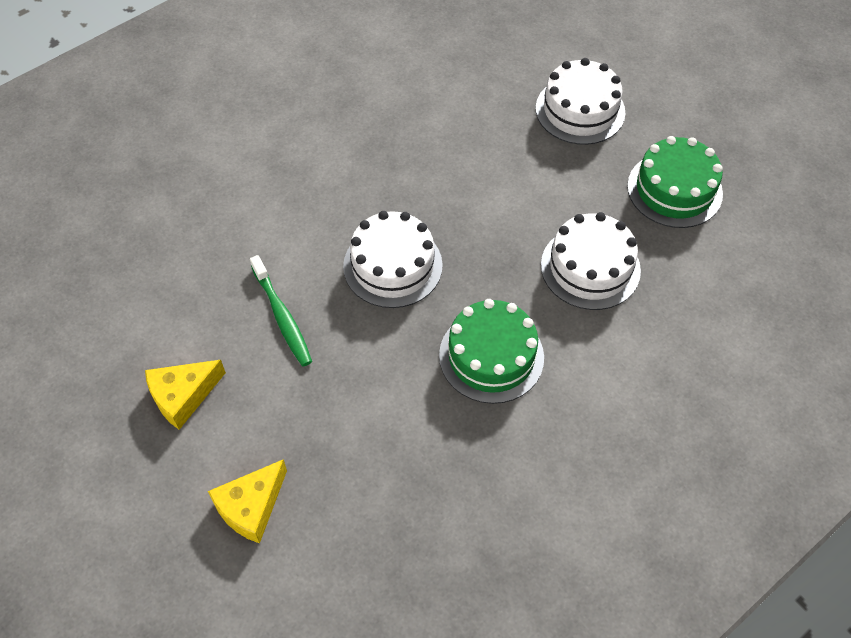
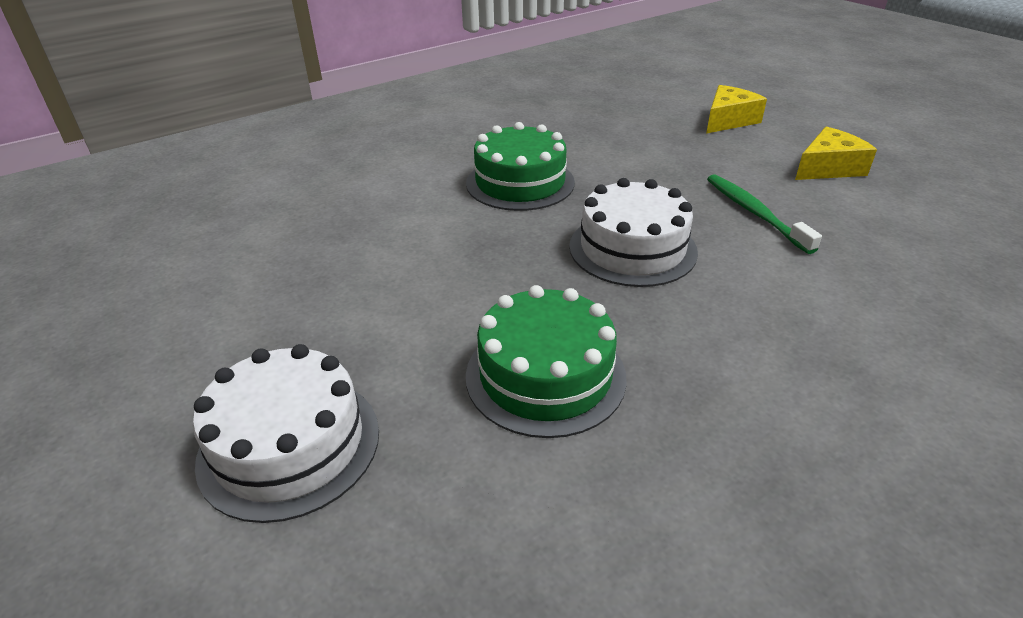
camera: 175 degrees left, 20 degrees down
(590, 267) = (385, 240): white cake -> none
(674, 189) = (217, 313): green cake -> green cake (545, 375)

